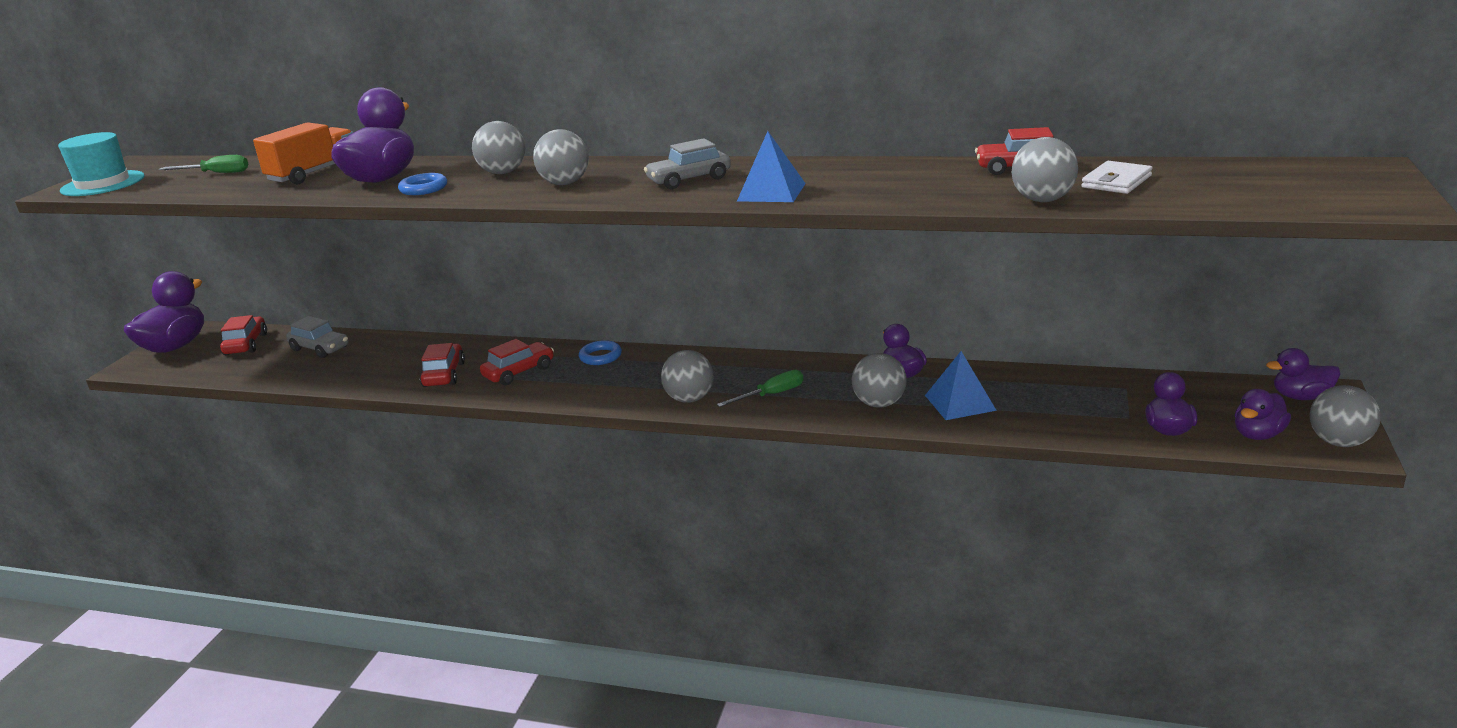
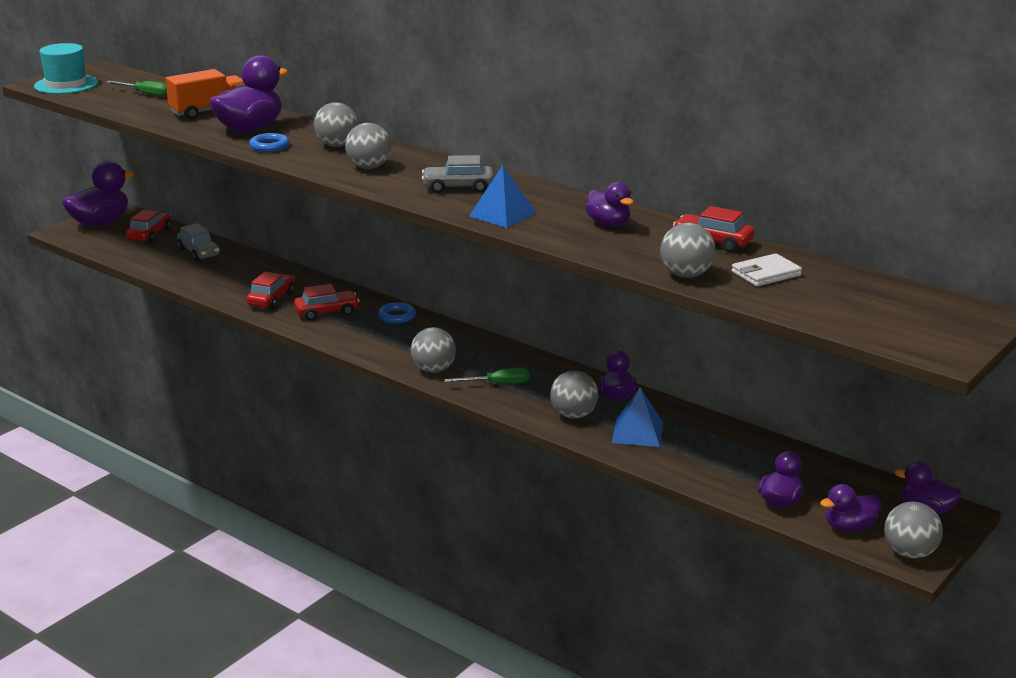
camera: 20 degrees right, 0 degrees up
(894, 176) = (608, 224): none -> purple duck

